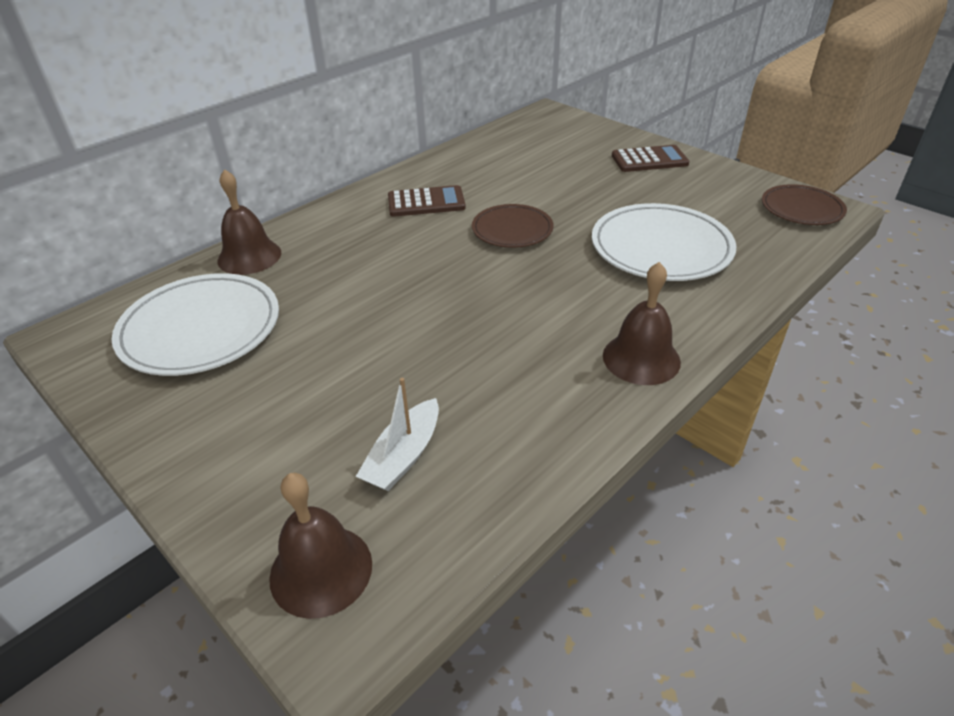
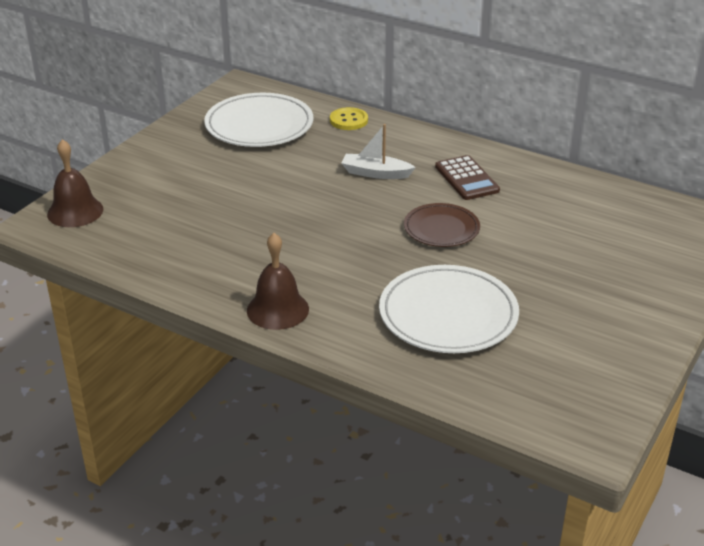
camera: 75 degrees right, 5 degrees down
(249, 256) = (348, 120): brown bell -> yellow button
(404, 456) = (159, 222): white boat -> white boat (375, 173)
(649, 160) = (637, 301): brown calculator -> none
(801, 209) = (580, 414): brown plate -> none

